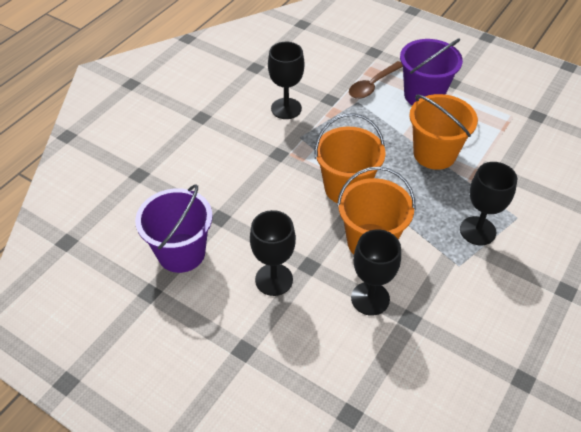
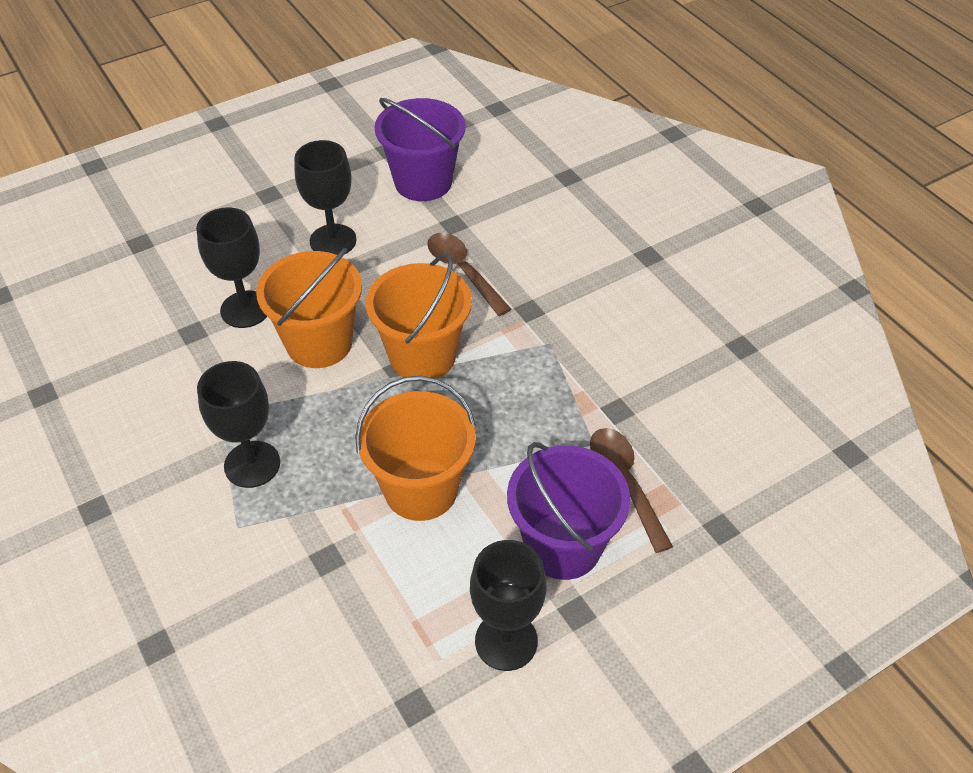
camera: 115 degrees right, 0 degrees up
(264, 195) = (463, 272): none -> brown spoon
(286, 108) = (621, 349): black goblet -> black goblet (506, 641)

